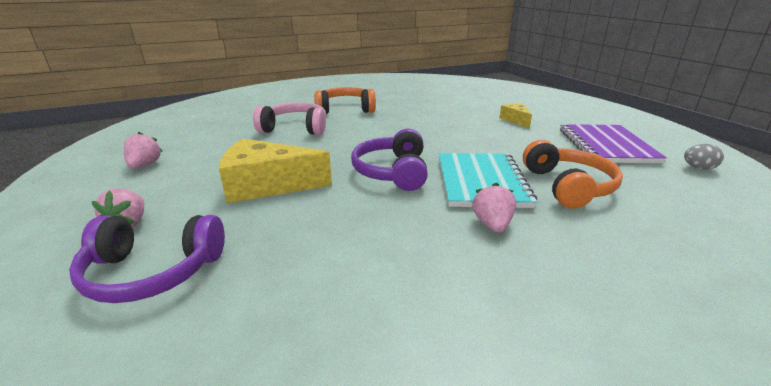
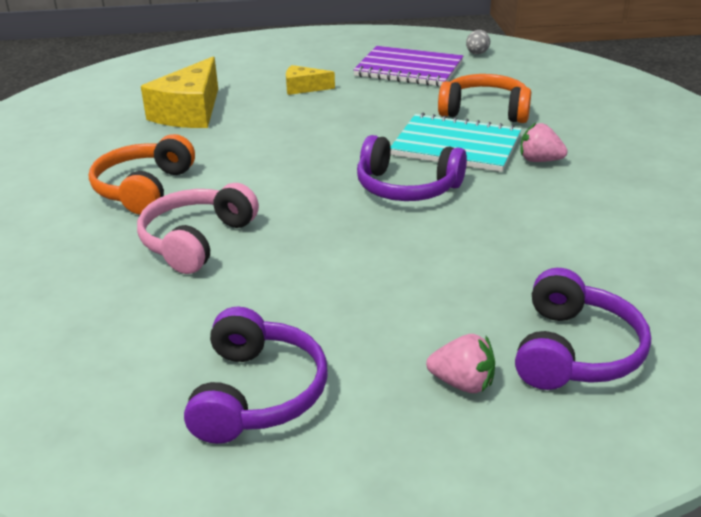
camera: 70 degrees left, 5 degrees up
(144, 165) = (257, 393): pink strawberry -> purple headphones
(267, 185) = (399, 274): yellow cheese -> yellow cheese (190, 112)

